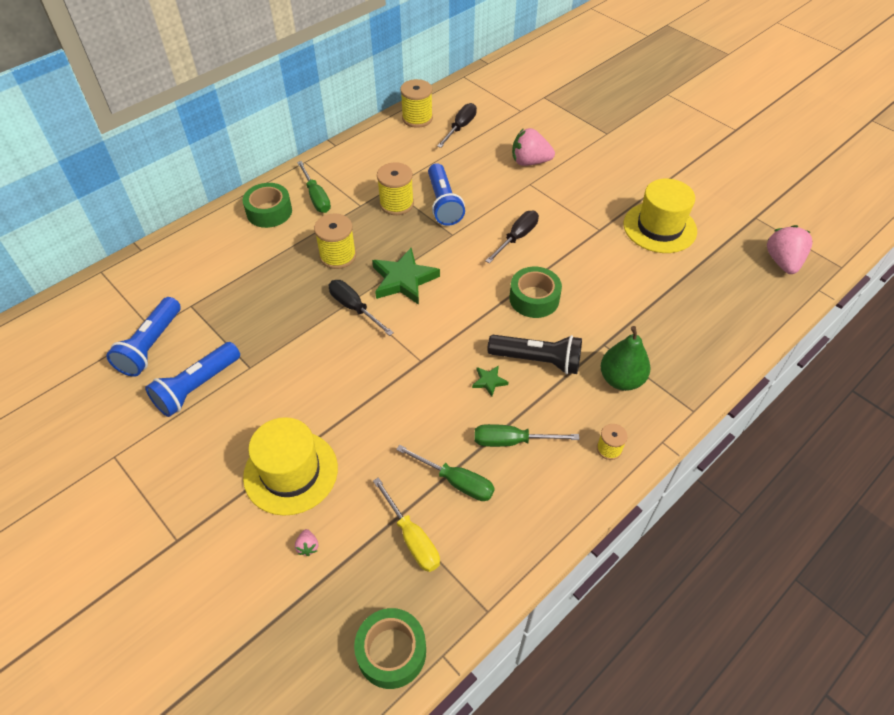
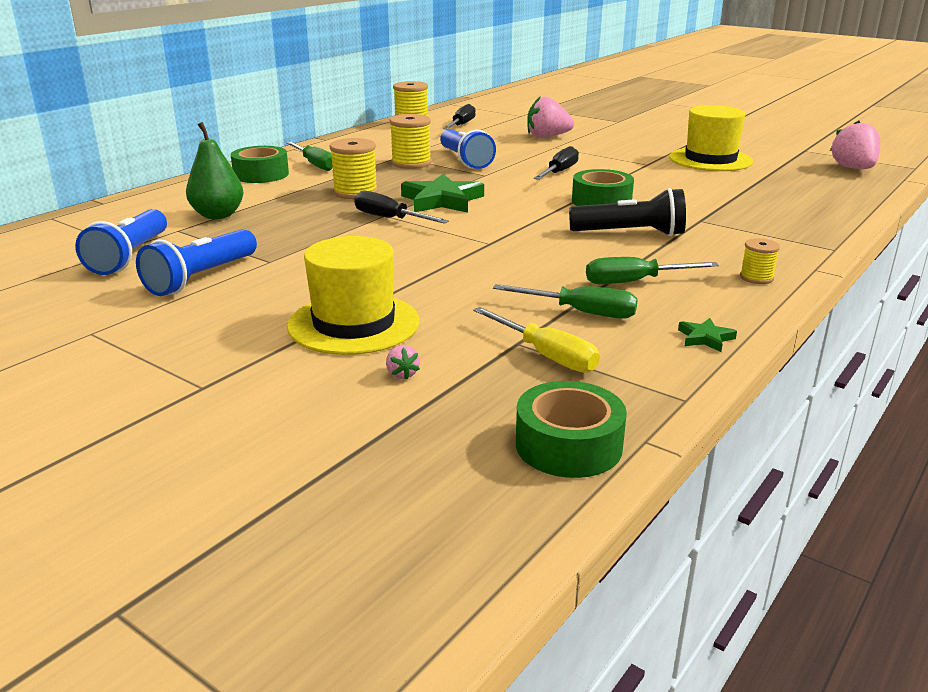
camera: 10 degrees left, 25 degrees down
(489, 381) = (581, 249): green star -> green star (705, 338)
(621, 379) = (736, 237): green pear -> green pear (218, 215)

